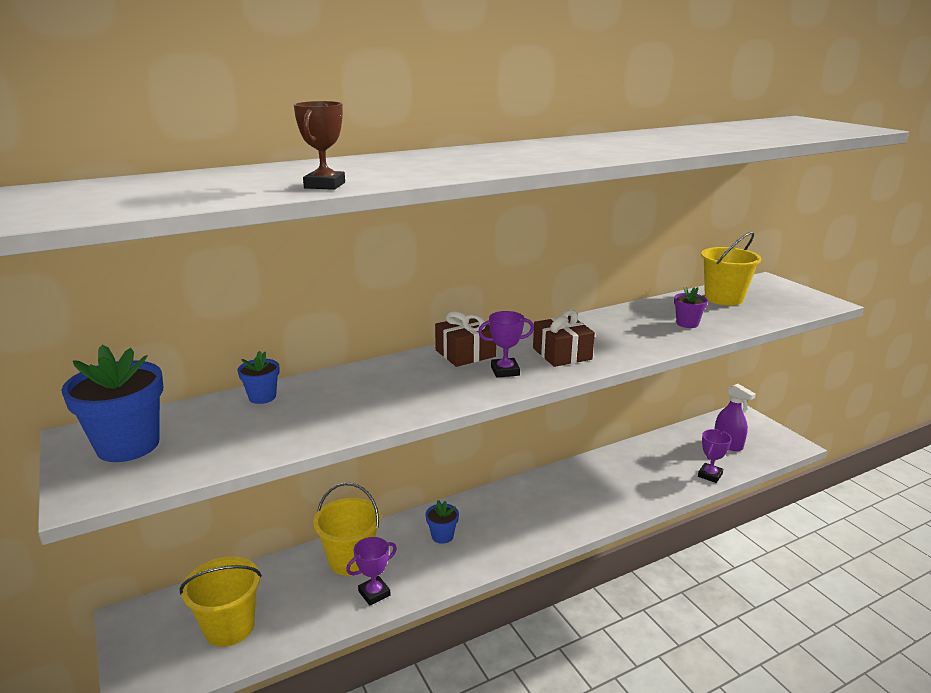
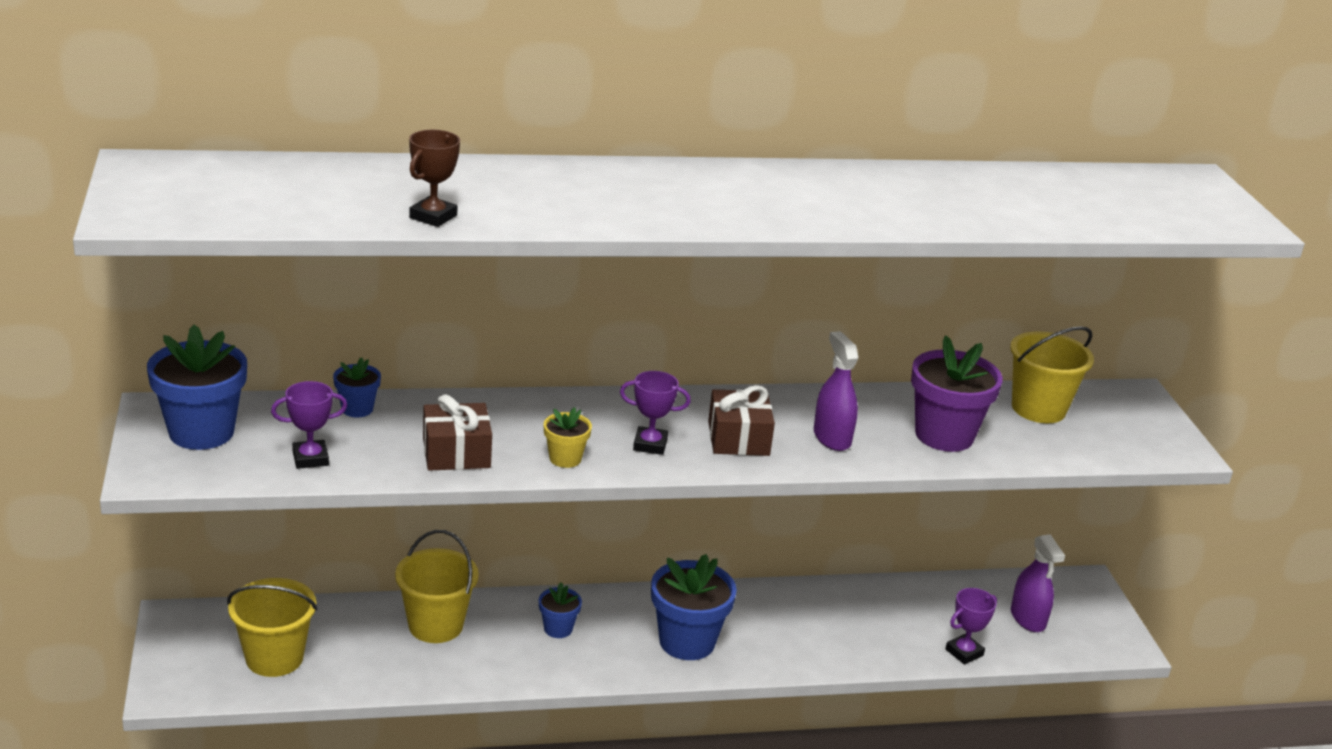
camera: 15 degrees right, 5 degrees up
(374, 593) = (445, 669): purple trophy -> purple trophy (310, 458)
(450, 394) = (565, 458): none -> yellow flower pot
(465, 353) = (620, 409): brown gift -> brown gift (456, 453)
(536, 519) = (687, 642): none -> blue flower pot
(621, 340) = (832, 438): none -> purple spray bottle
(687, 323) = (944, 435): purple flower pot -> purple flower pot, size x1.96

